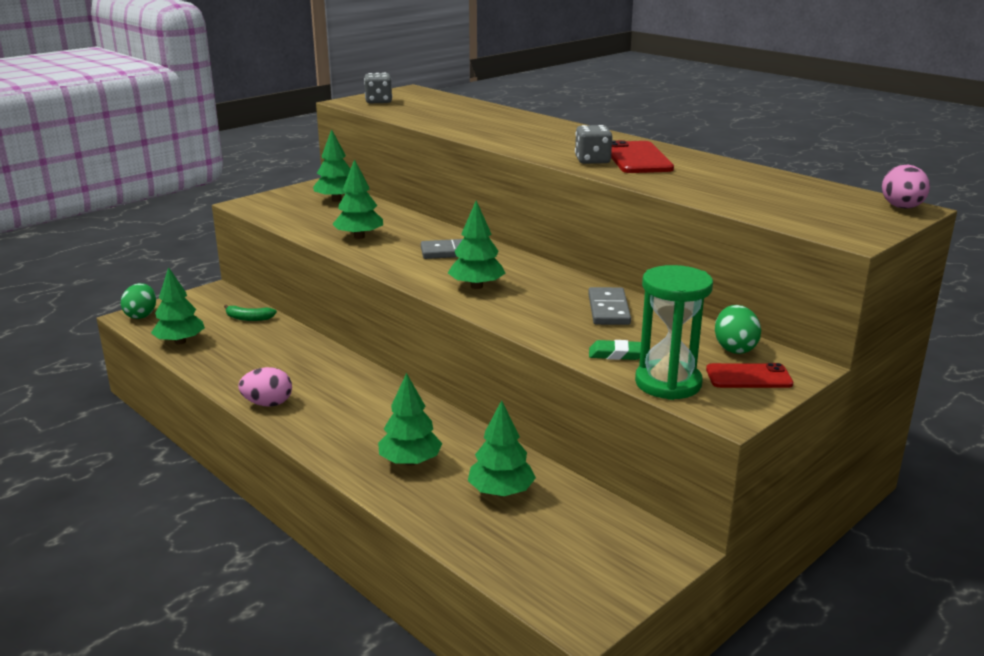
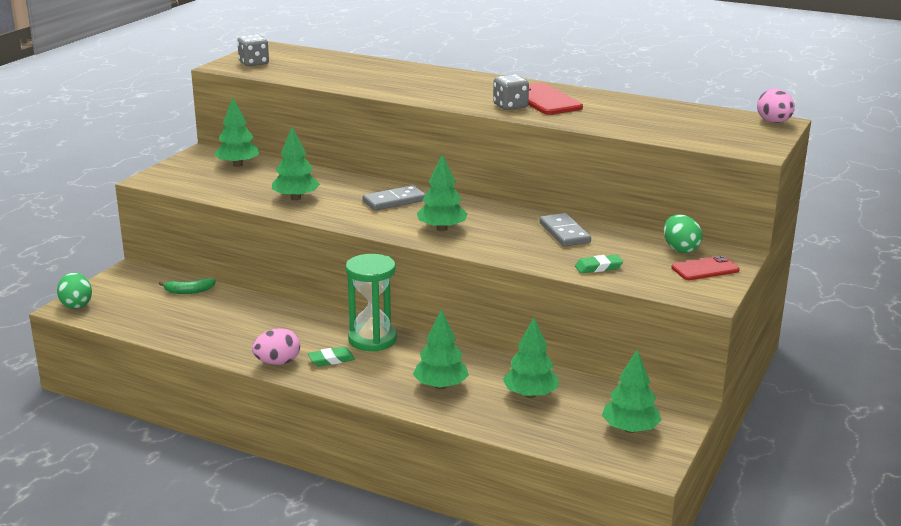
camera: 20 degrees left, 0 degrees up
(180, 341) = (141, 323): green tree -> green tree (630, 429)
(322, 411) = (331, 360): none -> green eraser
(668, 383) = (652, 283): green hourglass -> green hourglass (372, 339)

